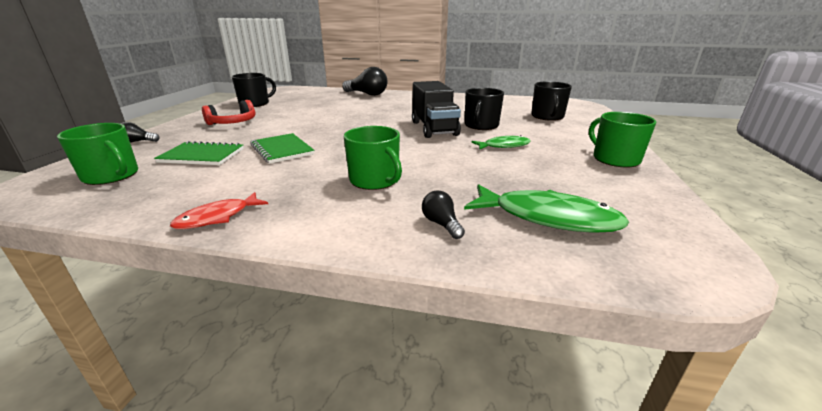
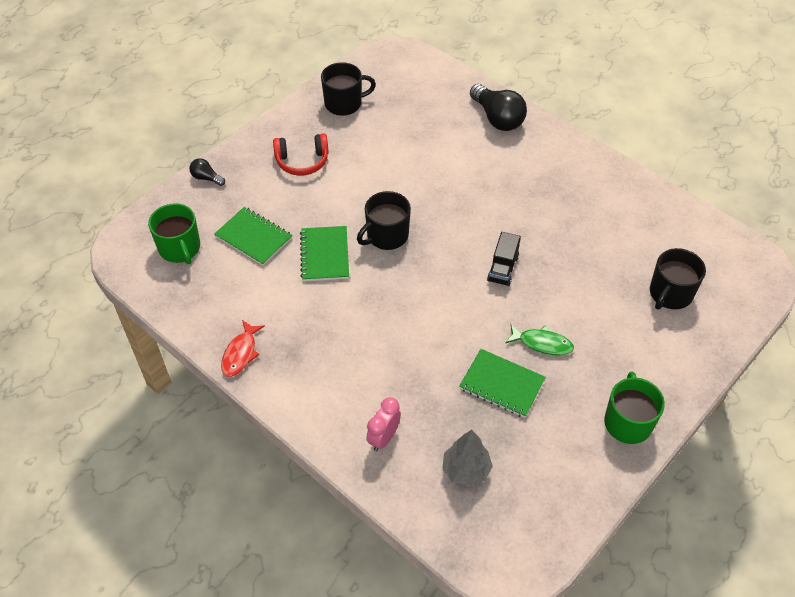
camera: 30 degrees right, 25 degrees up
(217, 217) = (240, 353): red fish -> red fish turned 60 degrees counterclockwise
(375, 180) = (374, 353): green mug -> none
(434, 128) = (502, 268): black truck -> black truck, size x0.56
(441, 224) = (383, 438): black light bulb -> pink clock
(481, 125) = (562, 284): black mug -> black mug (386, 235)
(504, 167) = (502, 384): none -> green notebook
(547, 217) = (466, 470): green fish -> grey tree

